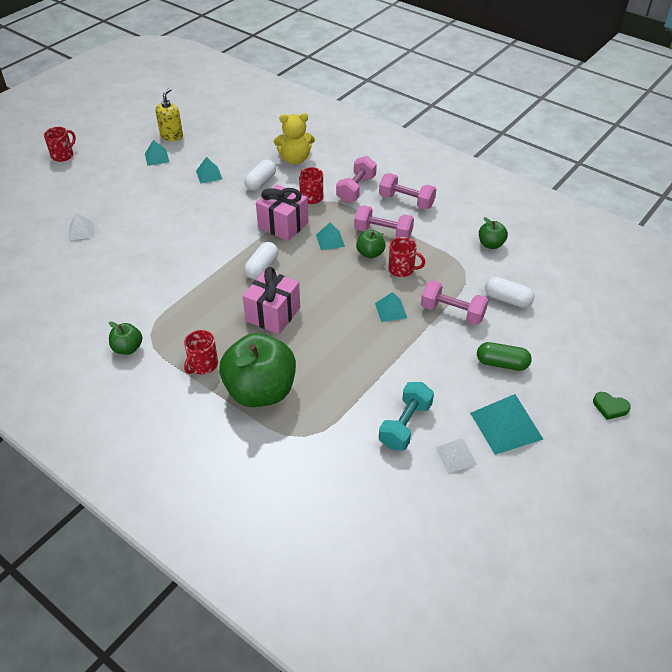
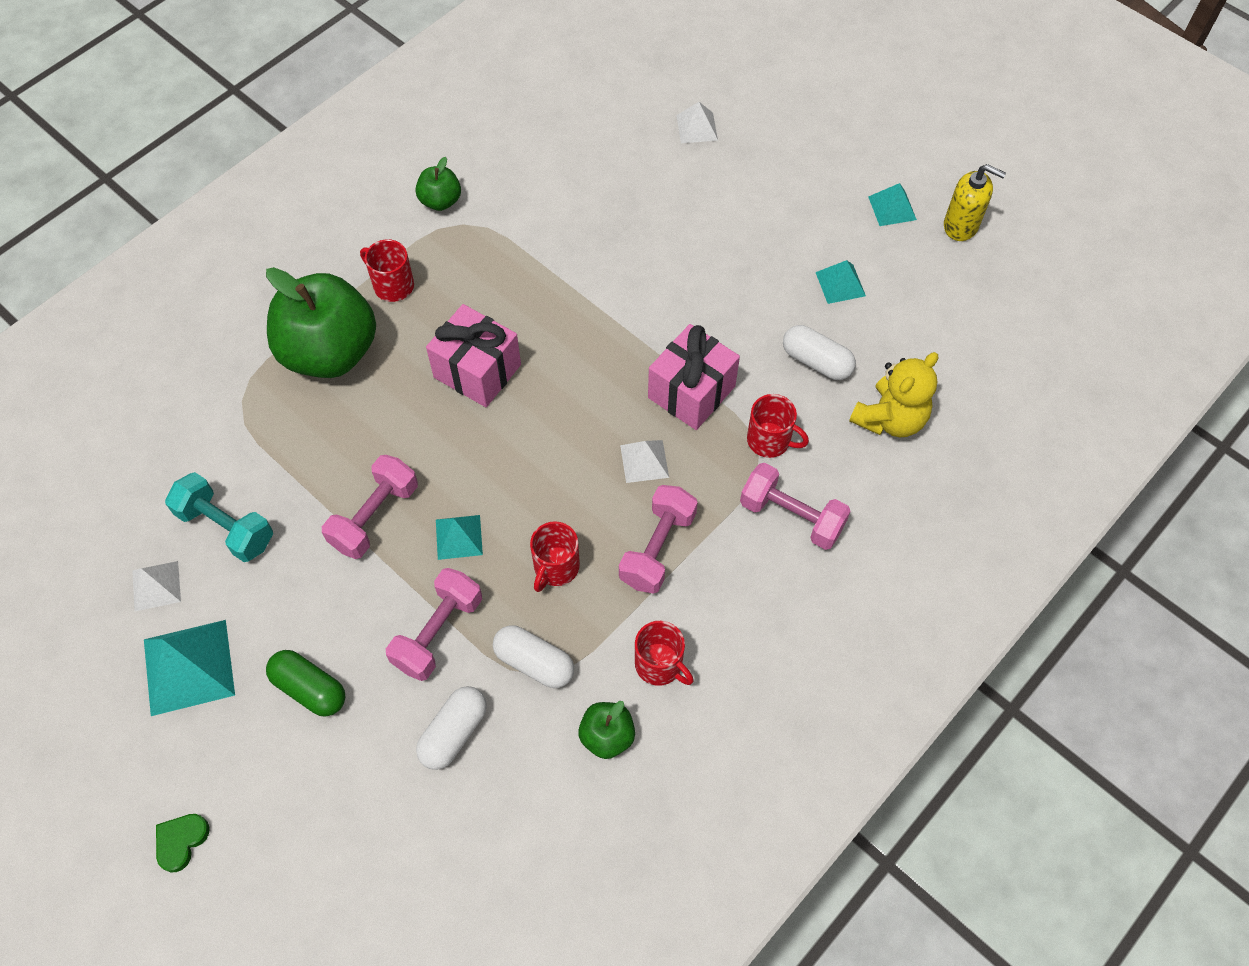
camera: 95 degrees right, 15 degrees up
(63, 155) = (897, 84): red mug -> red mug (659, 665)
(262, 268) = (585, 359): white capsule -> white capsule (534, 662)
(295, 159) = (890, 419): yellow teddy bear -> yellow teddy bear turned 135 degrees counterclockwise
(330, 240) = (644, 461): turquoise pyramid -> white pyramid
(370, 253) = (603, 521): green apple -> none
(406, 201) = (750, 601): pink dumbbell -> pink dumbbell (375, 516)
(502, 363) = (309, 688): green capsule -> green capsule turned 75 degrees counterclockwise

